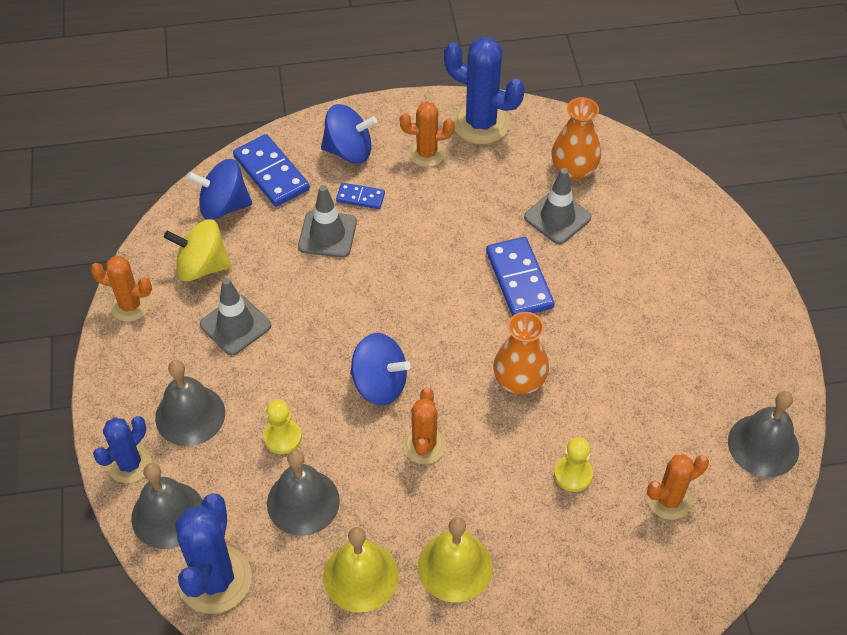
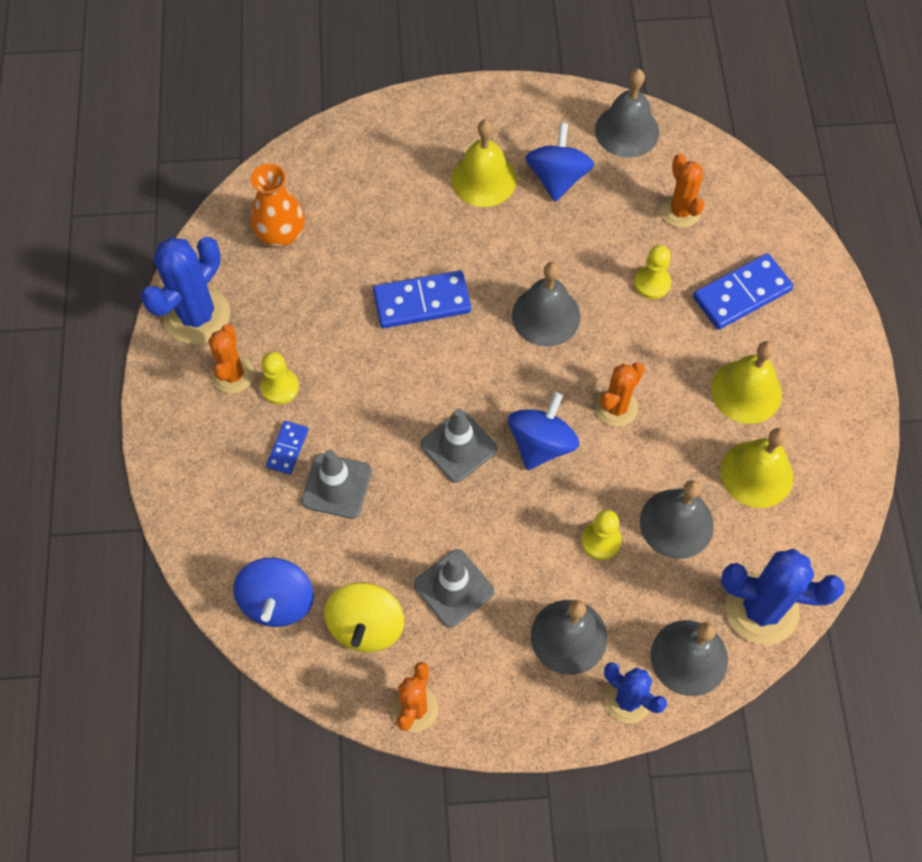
camera: 85 degrees left, 10 degrees up
(271, 173) = (234, 545): blue domino -> blue domino (741, 294)
(349, 151) = (214, 457): blue spinning top -> blue spinning top (557, 178)
(418, 186) = (280, 387): none -> yellow pawn
(424, 445) = (616, 407): orange cactus -> orange cactus turned 60 degrees counterclockwise
(519, 381) = (546, 316): orange vase -> grey bell
(557, 217) = (344, 257): grey traffic cone -> grey traffic cone (458, 447)
(669, 319) = (483, 179): none -> yellow bell

